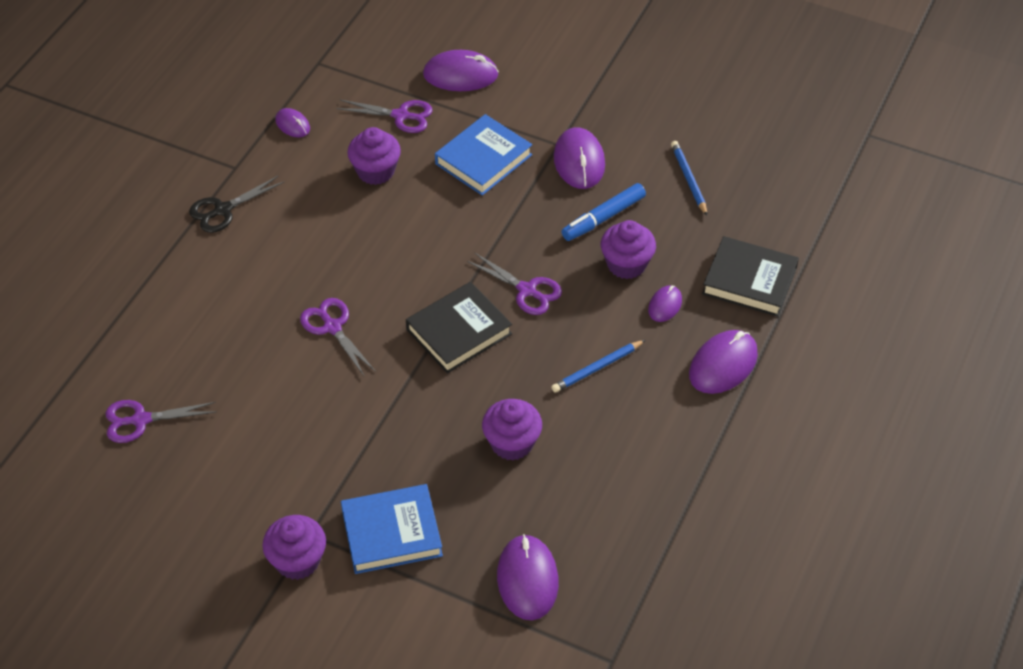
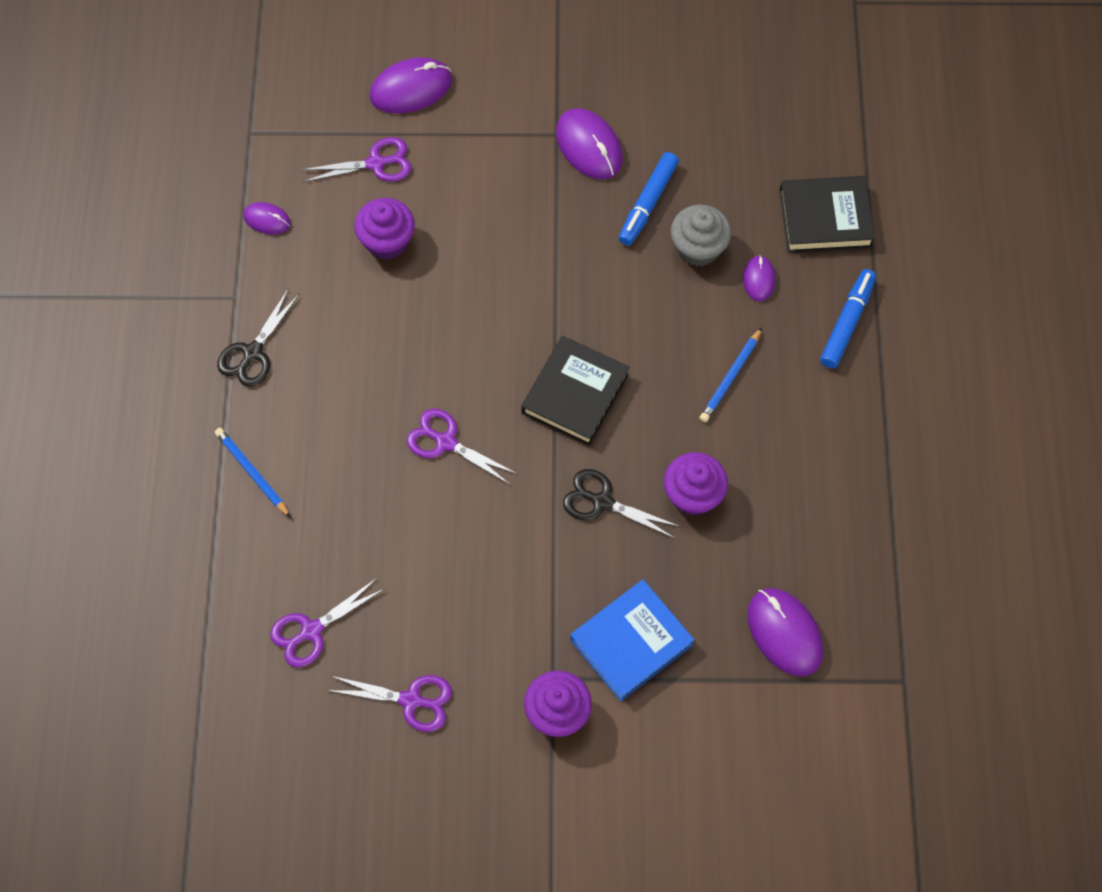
camera: 25 degrees left, 15 degrees up
(432, 419) = (602, 502): none -> black scissors
(483, 159) = (490, 182): blue book -> none
(527, 290) = (617, 318): purple scissors -> purple scissors (411, 700)
(626, 264) = (698, 248): purple cupcake -> grey cupcake
(688, 179) = (708, 124): blue pencil -> blue pencil (252, 473)
(723, 365) = (847, 323): purple mouse -> blue marker

